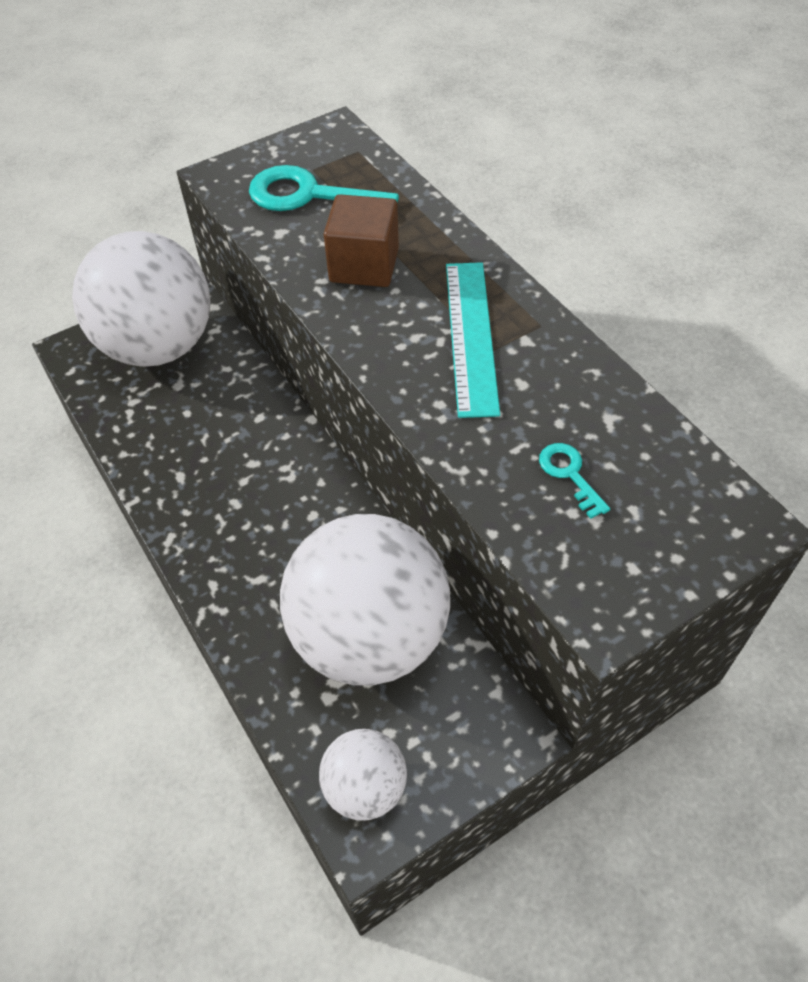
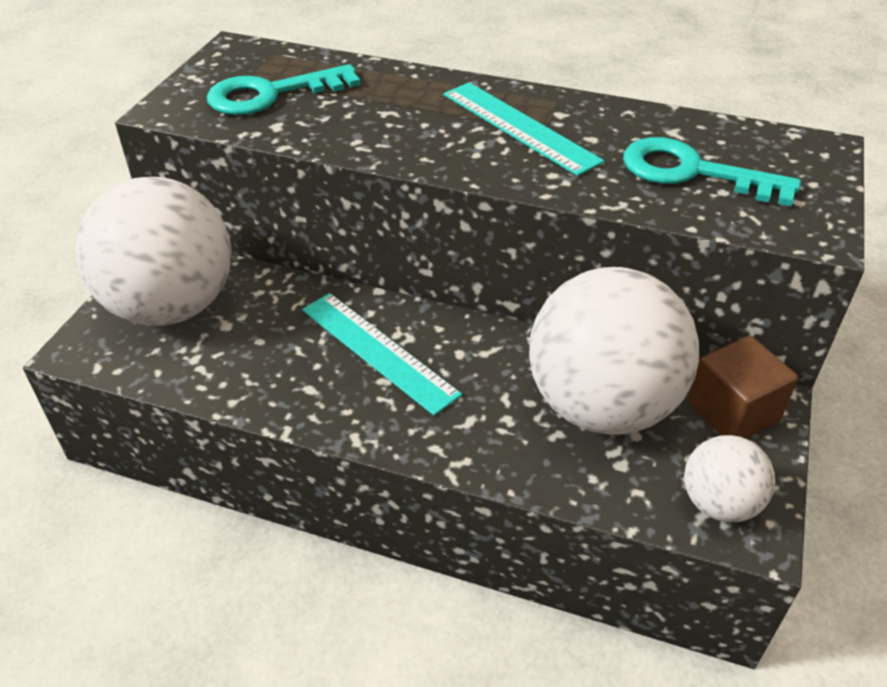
camera: 40 degrees left, 10 degrees down
(256, 474) = (378, 351): none -> turquoise ruler
(364, 265) = (379, 119): brown cube -> brown cube (733, 412)
(570, 475) = (693, 172): turquoise key -> turquoise key, size x2.05

